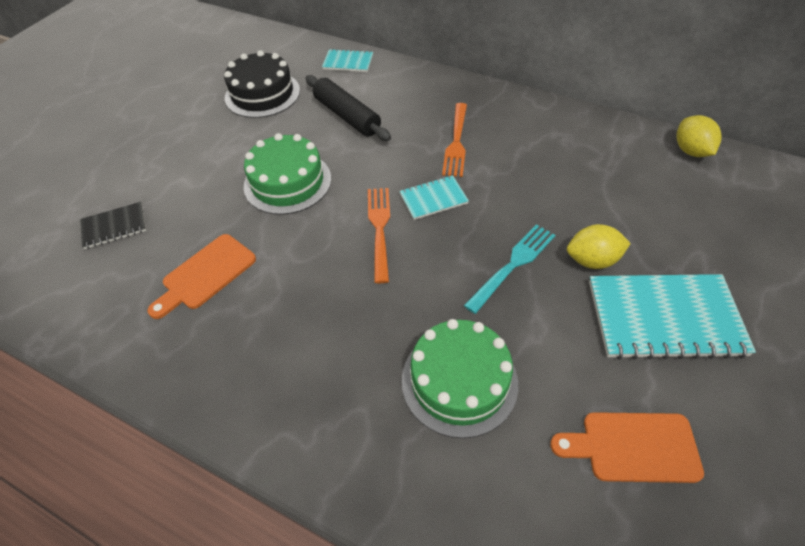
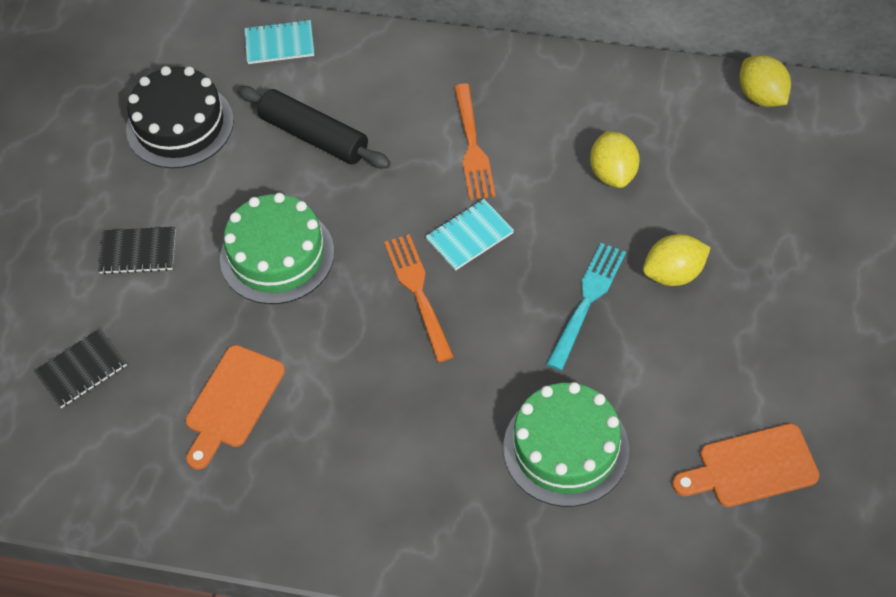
camera: 15 degrees left, 5 degrees up
(195, 161) = (138, 252): none -> black notebook
(559, 179) = (613, 173): none -> yellow lemon
(664, 318) = (761, 324): turquoise notebook -> none

